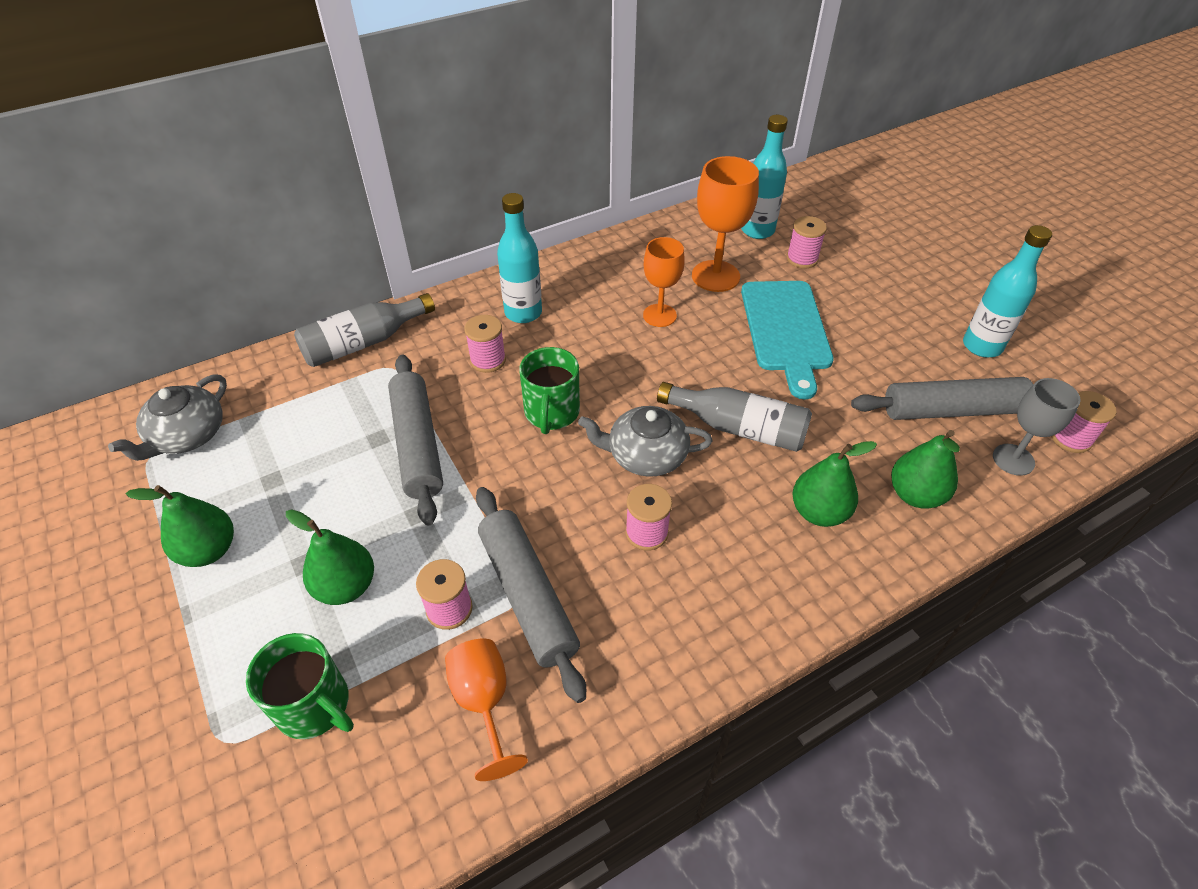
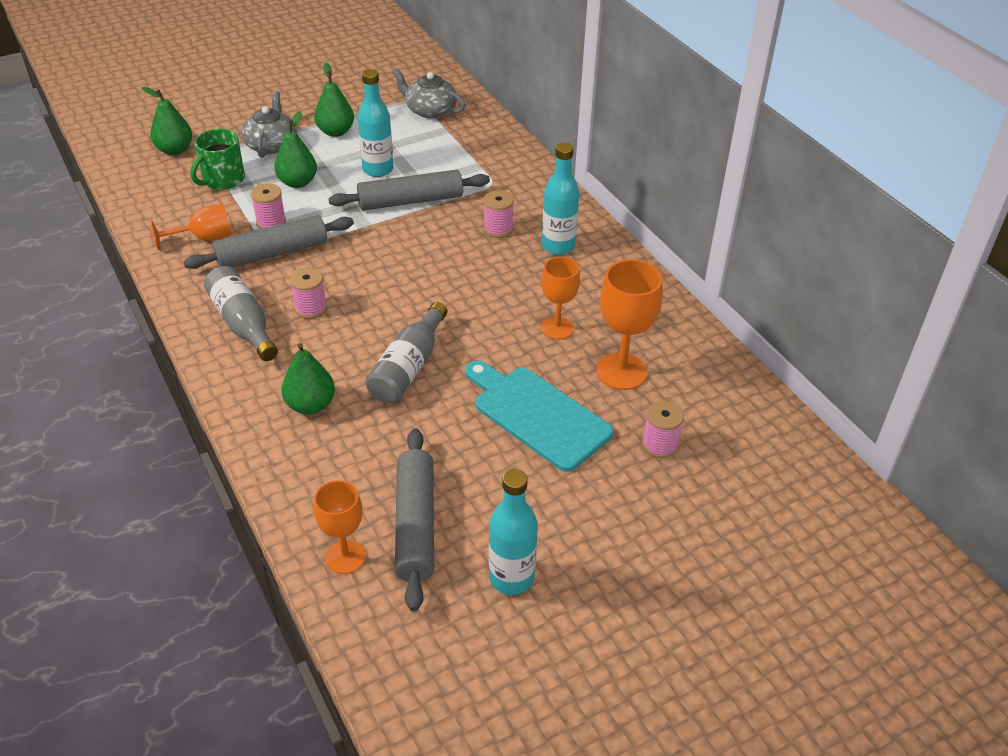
camera: 90 degrees right, 5 degrees down
(364, 343) = (519, 169): grey bottle -> grey bottle (243, 324)
(551, 413) = (436, 263): green mug -> none
(645, 455) = (385, 311): grey teapot -> grey teapot (271, 144)
(757, 230) = (709, 413): turquoise bottle -> turquoise bottle (378, 169)
(786, 330) = (537, 415): turquoise cutting board -> turquoise cutting board turned 45 degrees clockwise
(915, 495) = (317, 471): green pear -> green pear (175, 150)
(1013, 459) = (345, 557): grey goblet -> orange goblet
(1070, 438) = (366, 617): pink spool -> none

